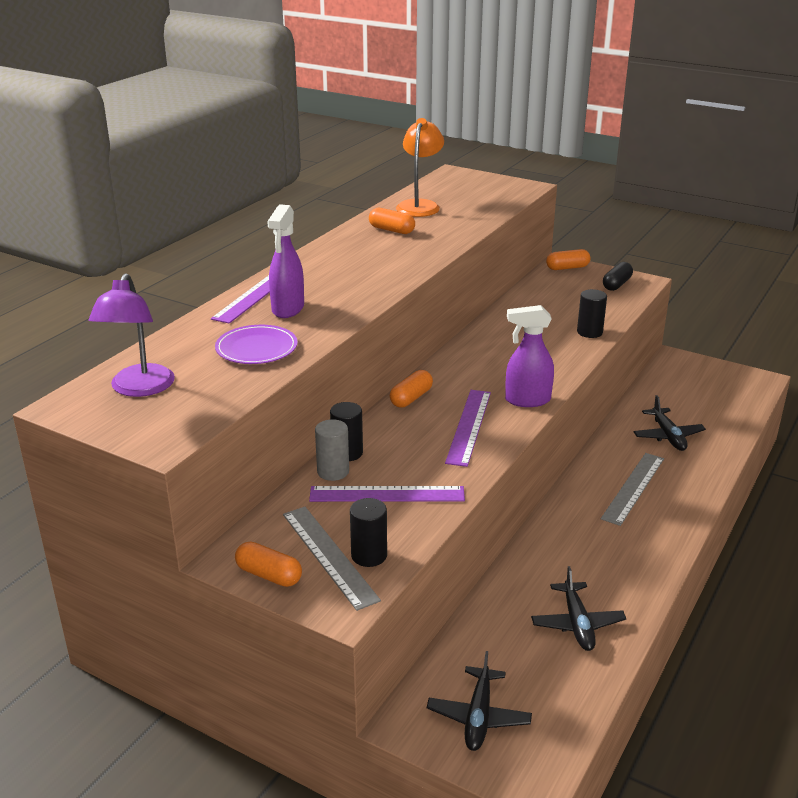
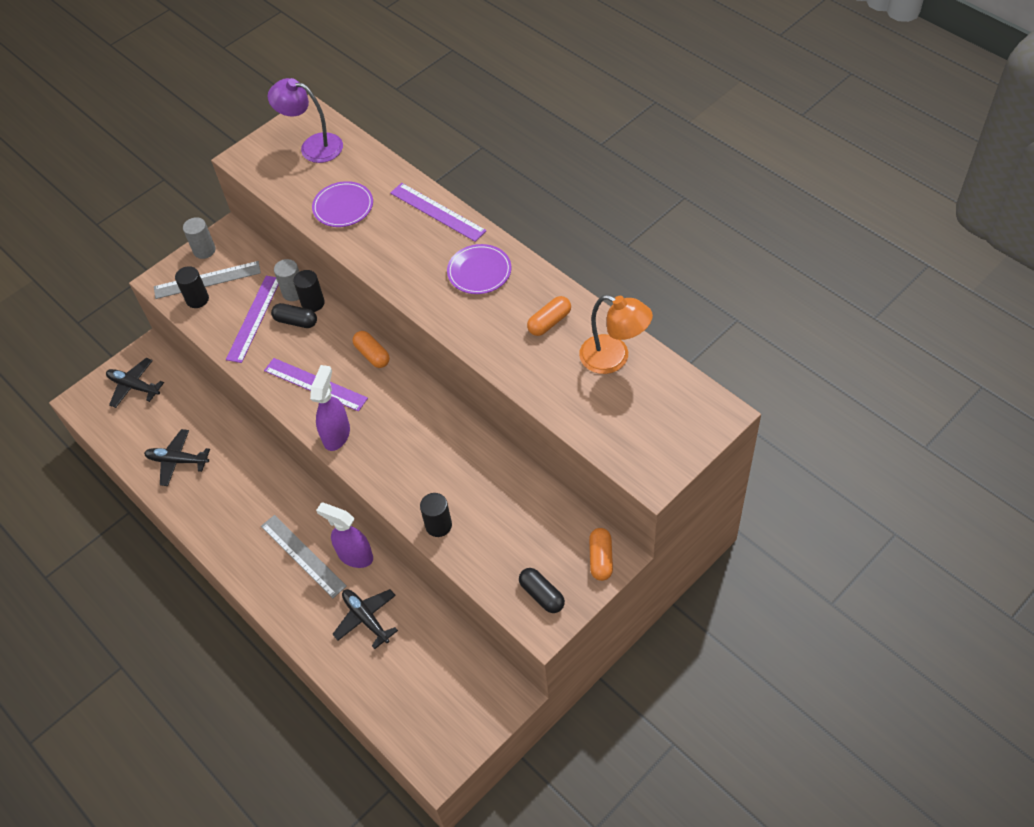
camera: 110 degrees right, 25 degrees up
(269, 575) = (204, 250): orange capsule -> grey cylinder
(287, 309) = (401, 229): purple spray bottle -> purple spray bottle (355, 555)
(339, 264) = (479, 271): none -> purple plate
(381, 459) = (296, 321): none -> black capsule
(668, 436) = (366, 618): black plane -> black plane turned 45 degrees clockwise

